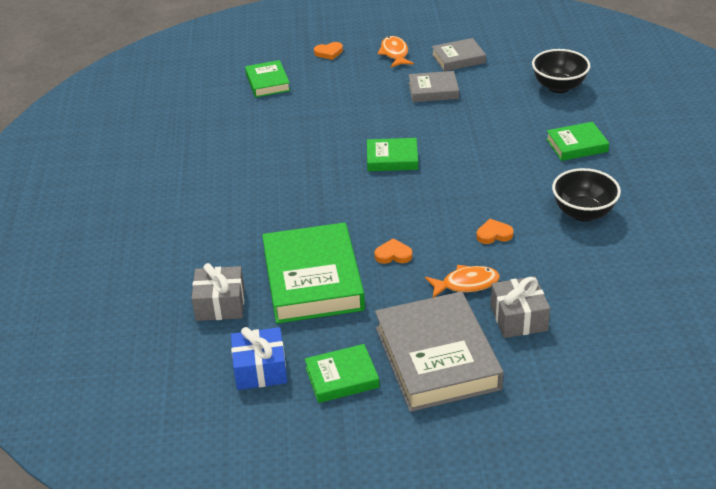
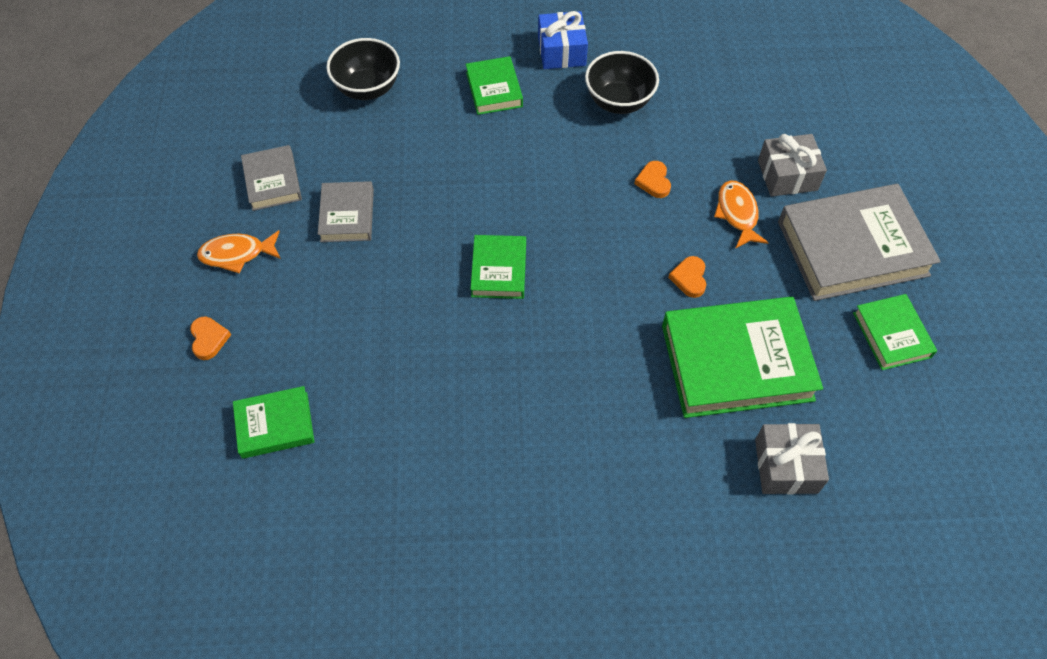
camera: 90 degrees left, 20 degrees up
(260, 369) = (890, 416): blue gift -> blue gift (561, 51)

